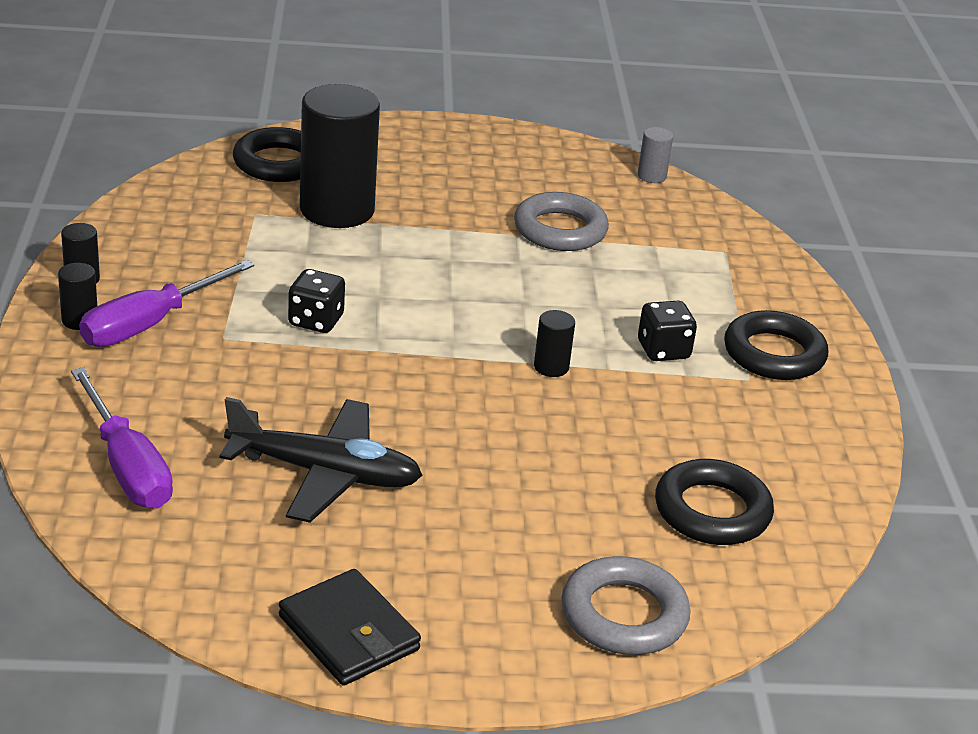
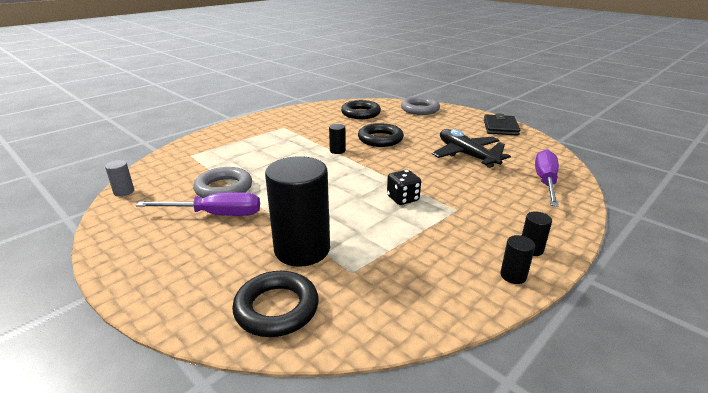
camera: 130 degrees left, 5 degrees down
(150, 324) = (489, 230): purple screwdriver -> purple screwdriver (215, 214)
(663, 350) = (290, 141): black dice -> none
(774, 354) = (260, 128): black ring -> black ring (380, 139)

